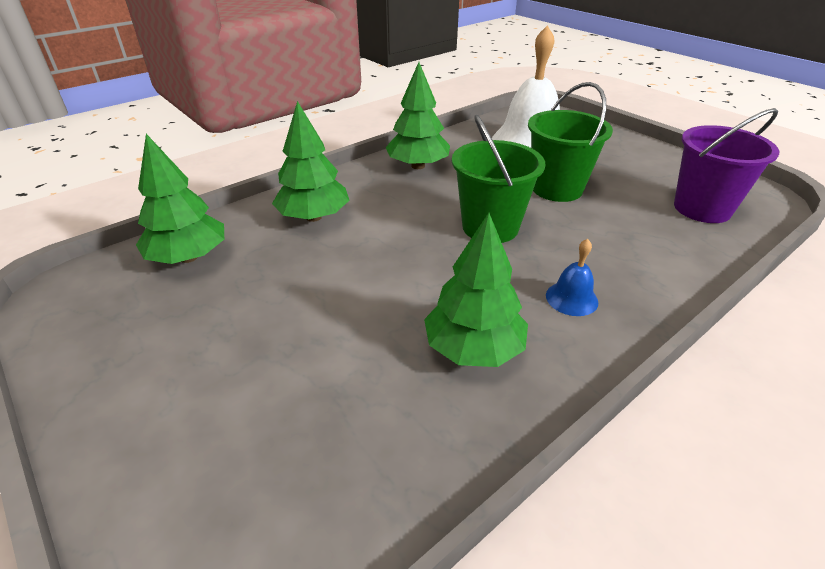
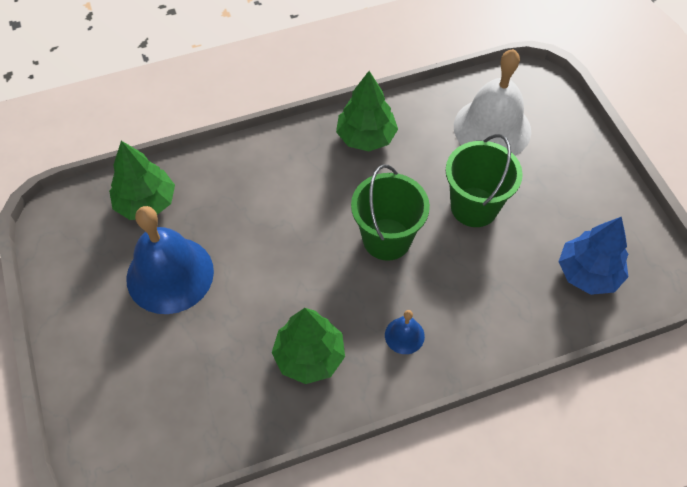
camera: 20 degrees right, 20 degrees up
(243, 314) = (170, 274): none -> blue bell
(314, 217) = (251, 183): green tree -> none
(702, 208) = (588, 273): purple bucket -> blue tree

